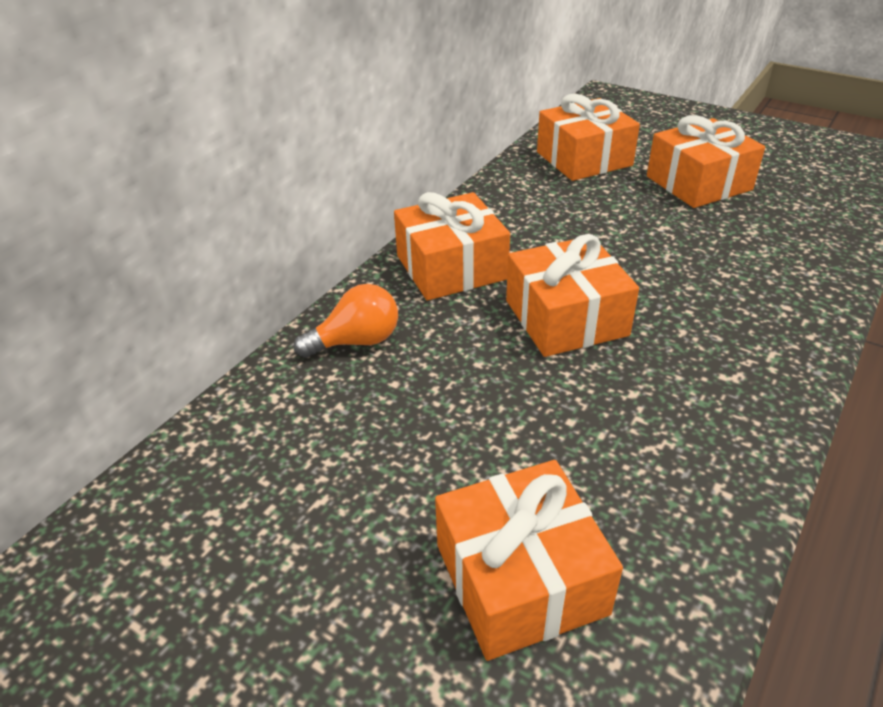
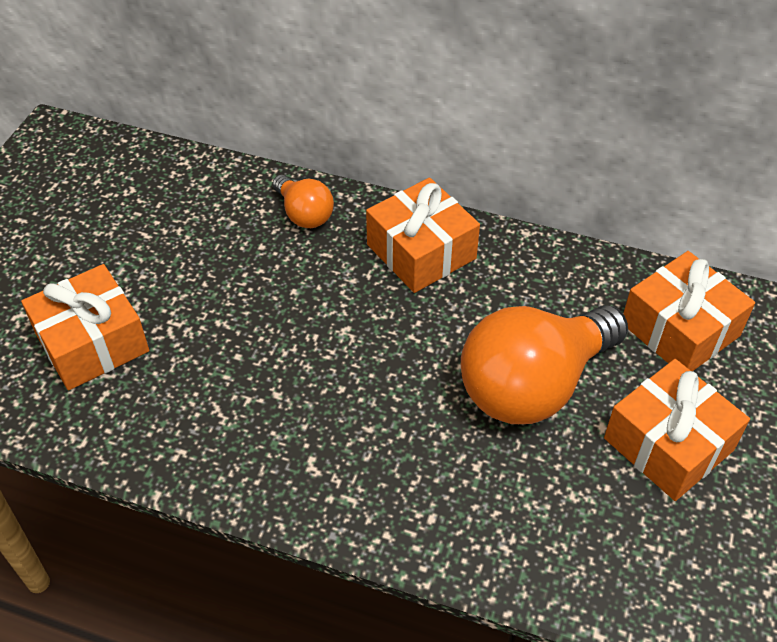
camera: 75 degrees right, 10 degrees up
(566, 318) = (367, 341): orange gift -> none
(635, 231) = (533, 385): none -> orange light bulb

